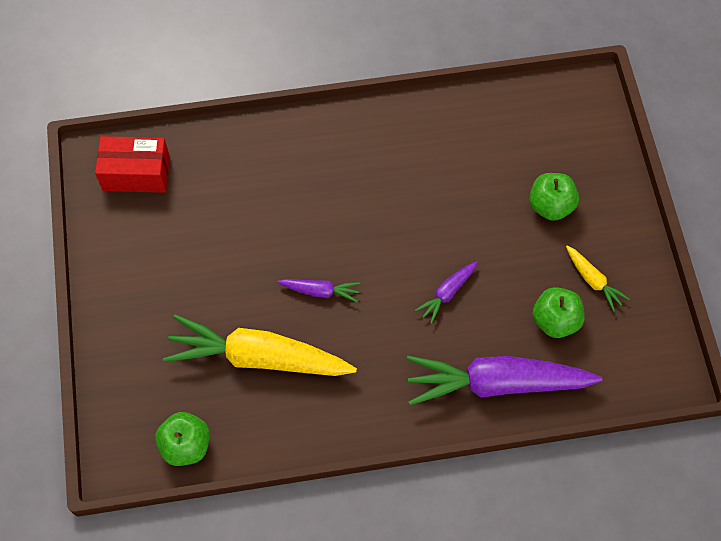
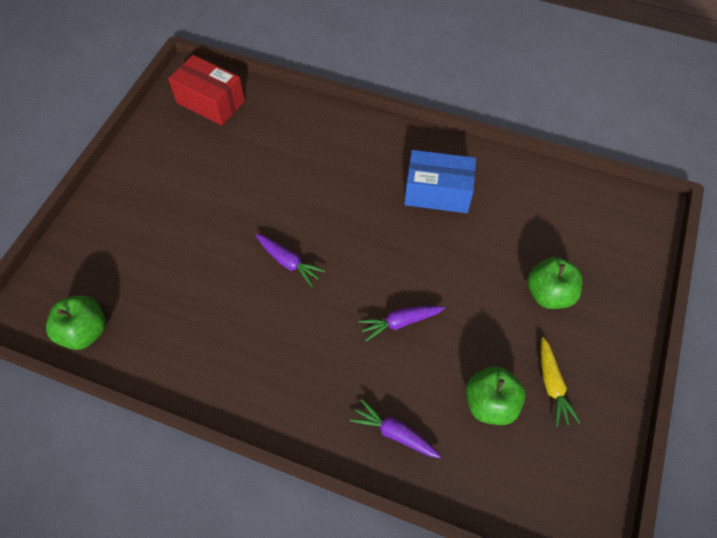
camera: 30 degrees right, 5 degrees down
(259, 357) = (198, 290): yellow carrot -> none
(407, 160) = (437, 192): none -> blue box
(497, 383) = (395, 433): purple carrot -> purple carrot, size x0.44

